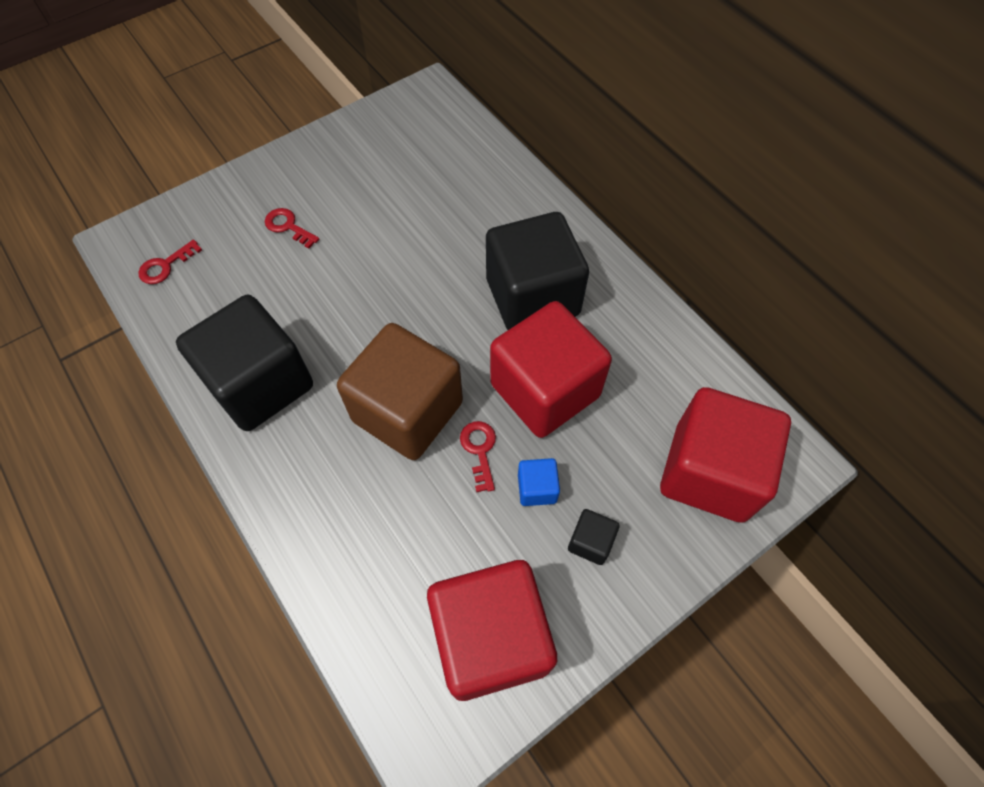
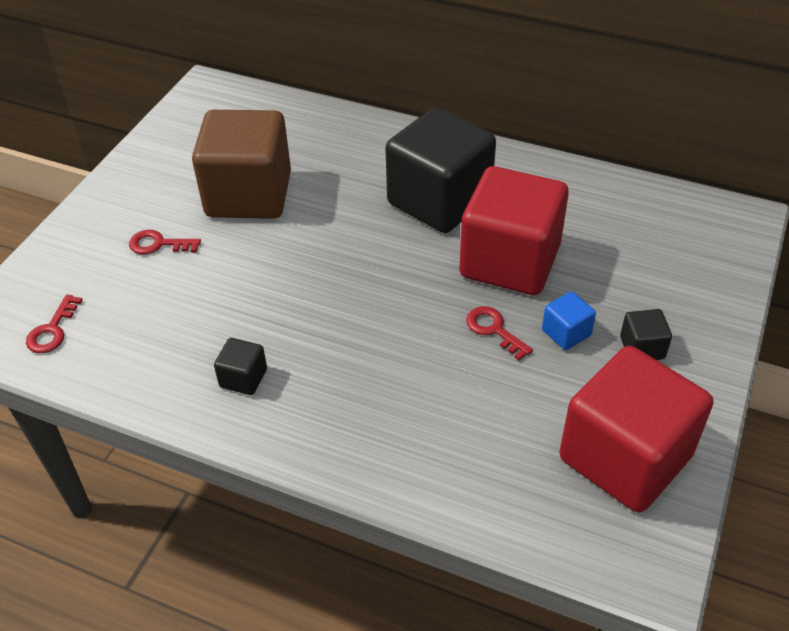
camera: 30 degrees left, 15 degrees down
(260, 384) = (243, 378): black cube -> black cube, size x0.41
(407, 411) = (405, 332): brown cube -> brown cube (249, 195)
(709, 472) = (687, 255): red cube -> none

